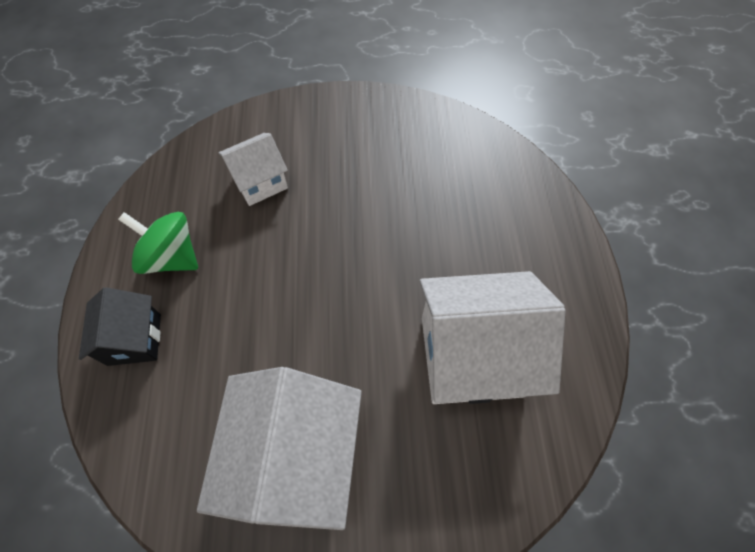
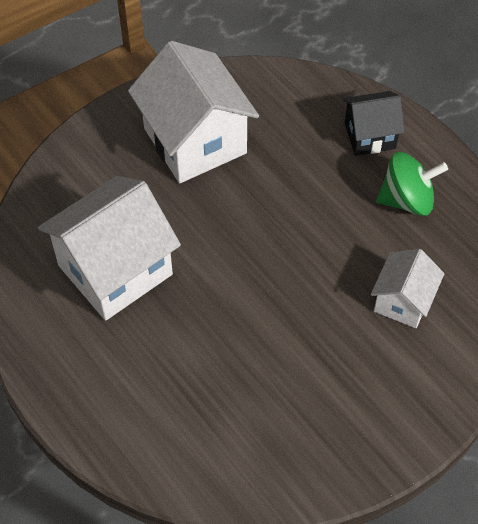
camera: 145 degrees right, 5 degrees down
(134, 339) = (370, 136): black house -> black house turned 60 degrees counterclockwise

